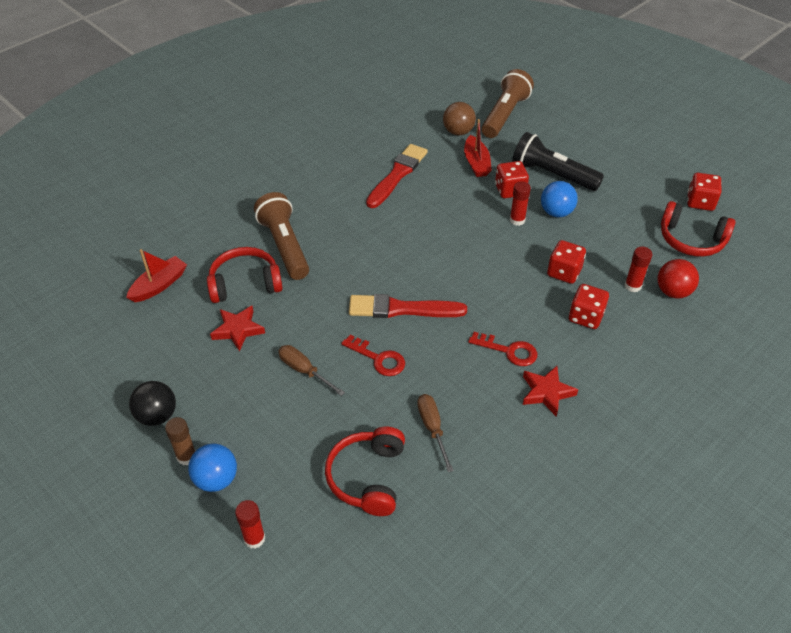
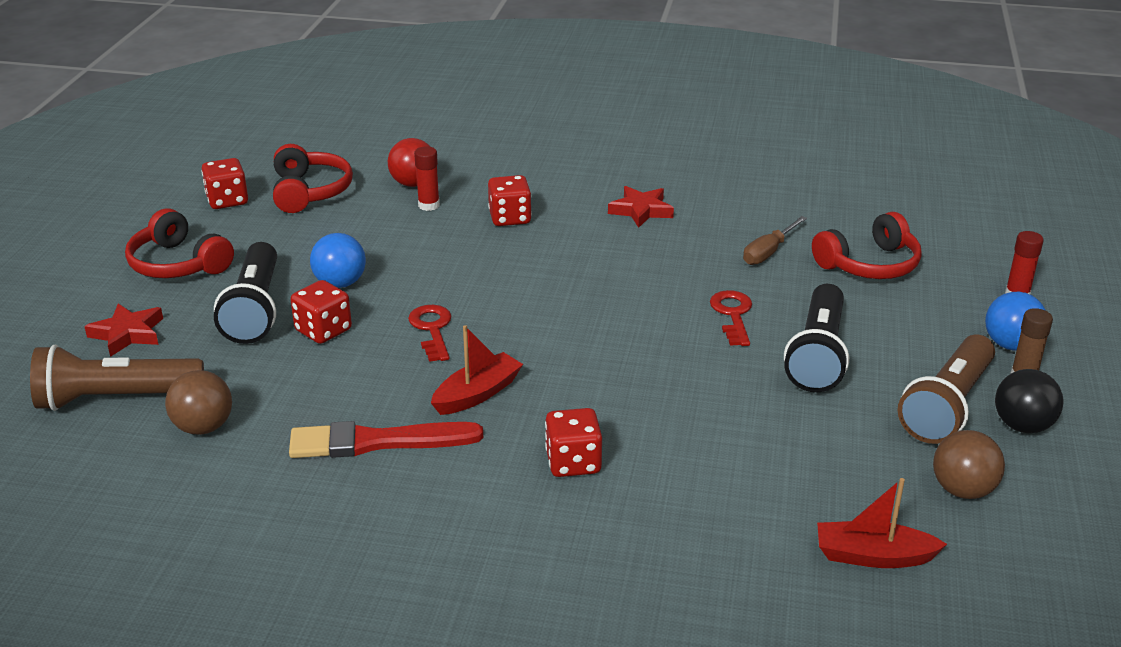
camera: 125 degrees left, 15 degrees down
(152, 348) = (962, 490): none -> brown ball
(238, 330) = (836, 434): red star -> red star (128, 334)
(245, 283) = (762, 473): red headphones -> red headphones (178, 264)
(285, 246) = (651, 475): brown flashlight -> brown flashlight (947, 406)
(304, 371) = (817, 355): brown screwdriver -> black flashlight
(402, 309) = (641, 329): red brush -> none
(476, 163) = (280, 380): red boat -> red boat (477, 394)
(509, 351) = (615, 244): red key -> red key (432, 329)
(517, 220) = (385, 305): red glue stick -> none
(564, 272) = (452, 248): red dice -> red dice (573, 462)

